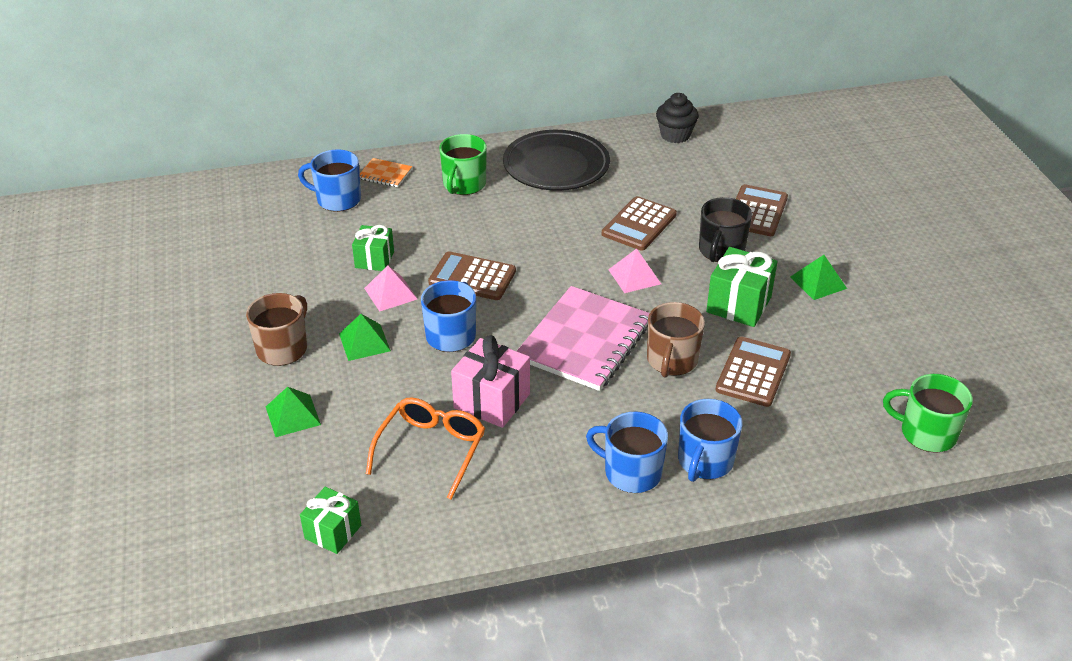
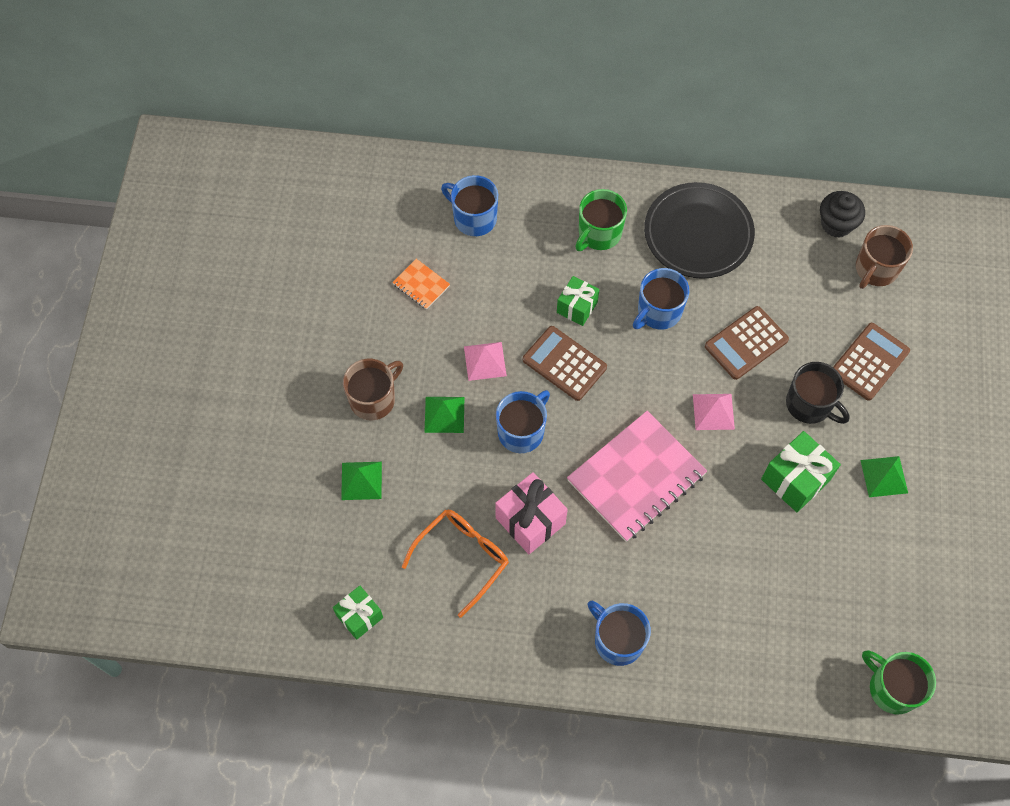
camera: 20 degrees right, 25 degrees up
(374, 259) = (483, 312): green gift -> green gift (577, 307)
(385, 174) = (529, 195): orange notebook -> orange notebook (421, 285)
(671, 361) = (704, 527): brown mug -> brown mug (875, 269)
(704, 461) = (684, 650): blue mug -> blue mug (658, 312)
(721, 251) = (809, 404): black mug -> black mug turned 90 degrees counterclockwise
(753, 372) = (771, 566): brown calculator -> none

